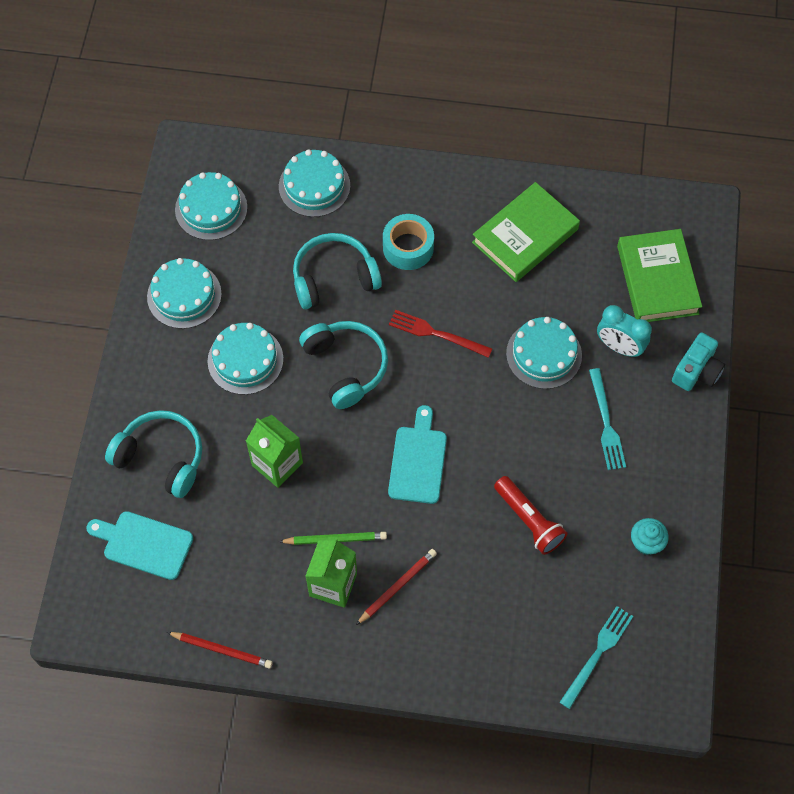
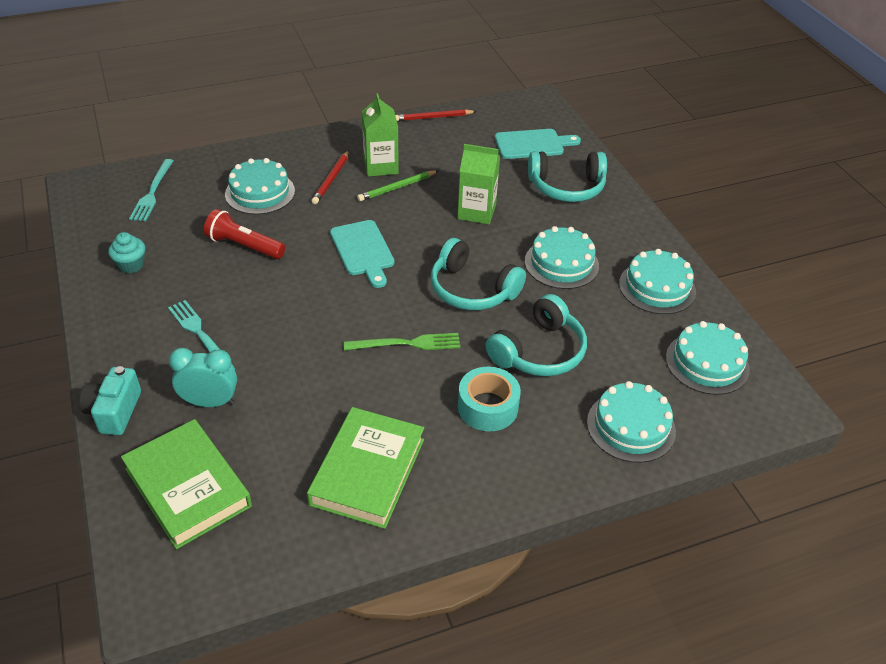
camera: 150 degrees right, 20 degrees down
(436, 334) = (407, 344): red fork -> green fork
(544, 354) = (289, 366): turquoise cake -> turquoise cake (260, 192)

